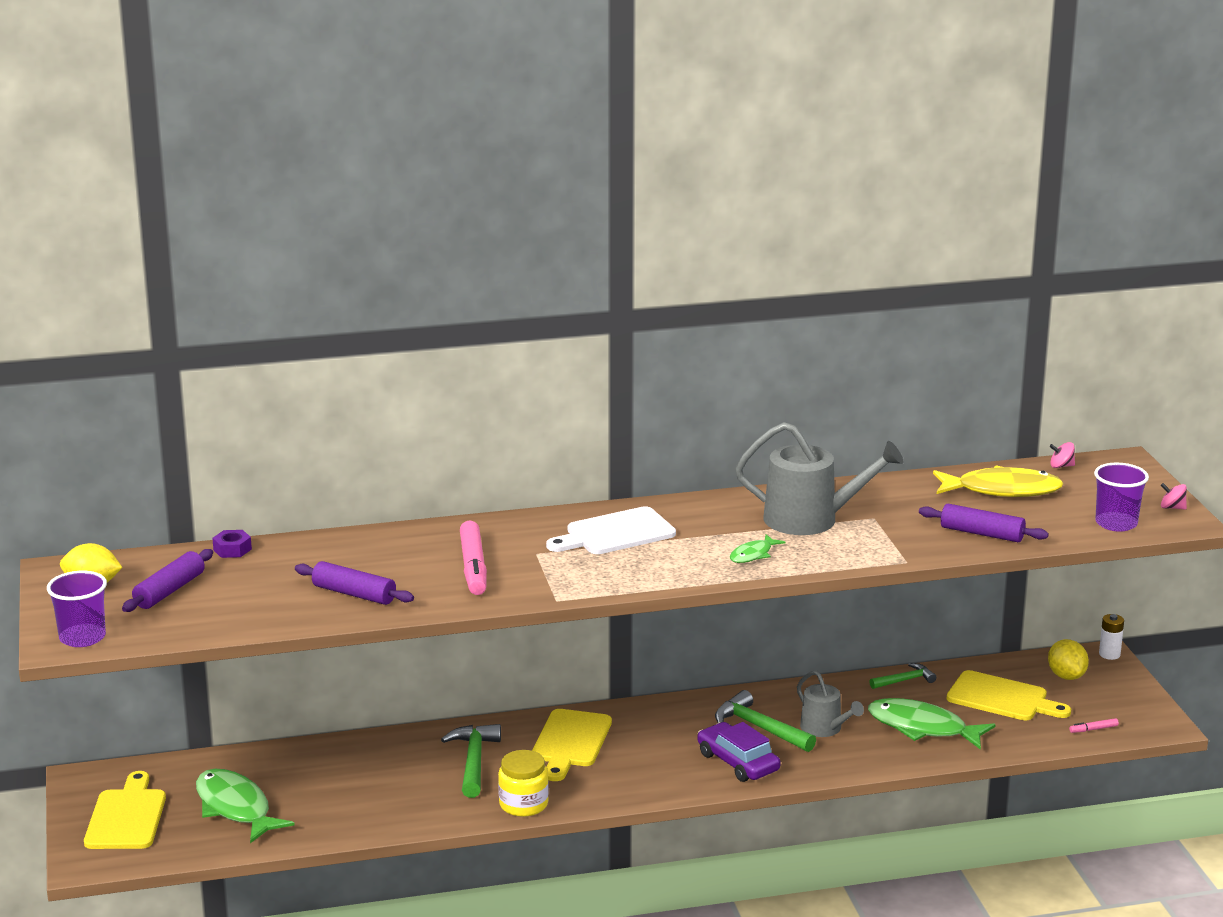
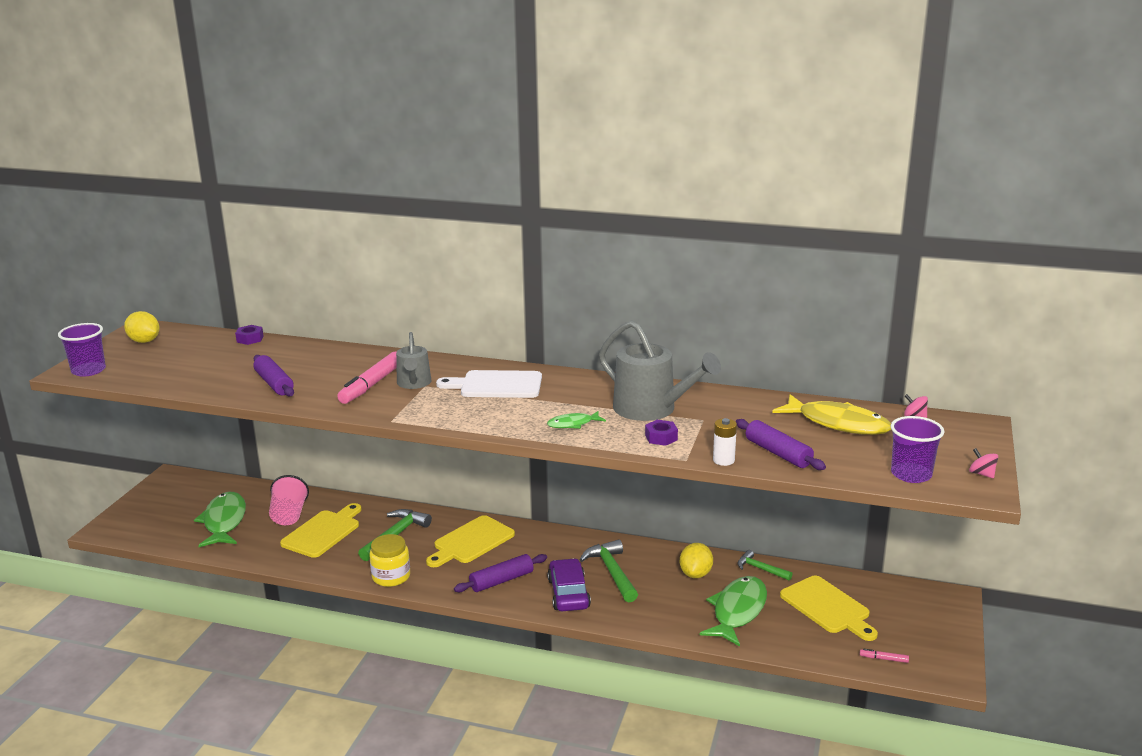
camera: 30 degrees right, 0 degrees up
(126, 816) = (162, 507): yellow cutting board -> yellow cutting board (323, 532)
(169, 591) = (177, 355): purple rolling pin -> purple rolling pin (501, 581)
(311, 777) = (289, 515): none -> pink cup
(824, 728) = (659, 588): grey watering can -> grey watering can (414, 383)
(856, 546) = (661, 437): none -> purple nut
(904, 680) = (760, 569): green hammer -> green hammer turned 150 degrees counterclockwise
(923, 728) = (737, 611): green fish -> green fish turned 60 degrees clockwise
(1066, 676) = (901, 605): yellow lemon -> yellow lemon (695, 574)
(1109, 654) = (958, 598): white battery -> white battery (723, 460)

